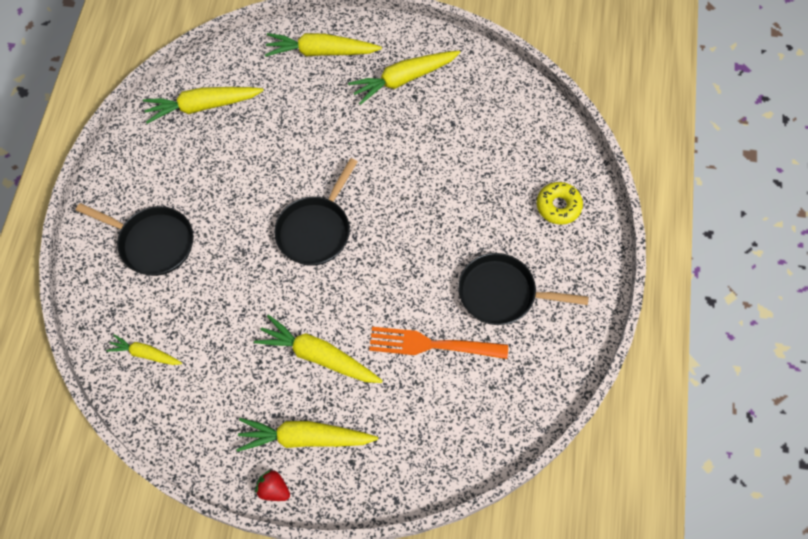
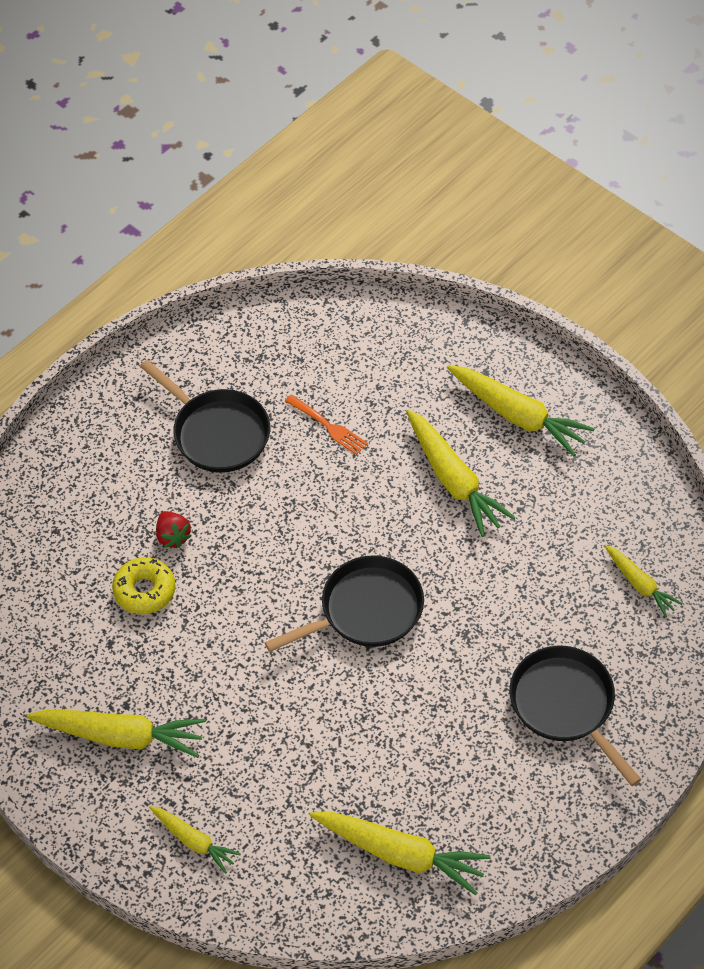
camera: 145 degrees left, 10 degrees down
(274, 489) = (577, 390): red strawberry -> red strawberry (173, 536)
(321, 52) = (194, 841): yellow carrot -> yellow carrot, size x0.58
(433, 344) = (327, 426): orange fork -> orange fork, size x0.58
(558, 206) = (79, 482): yellow donut -> yellow donut (144, 591)

